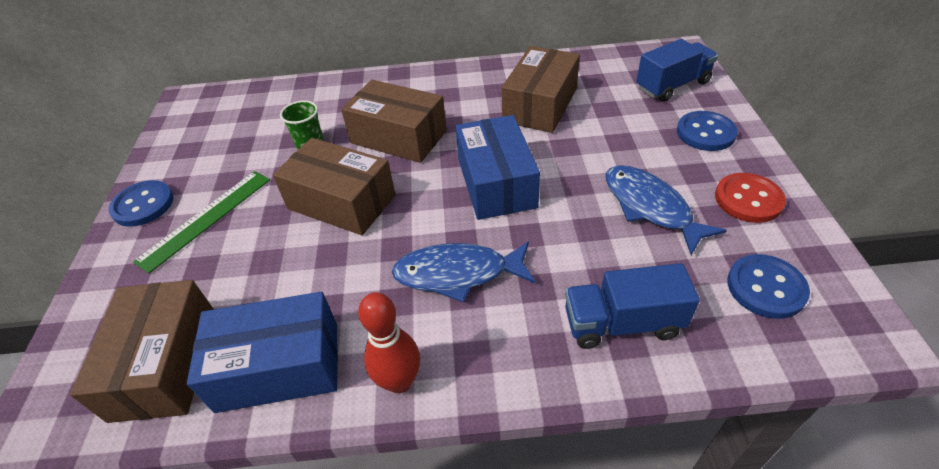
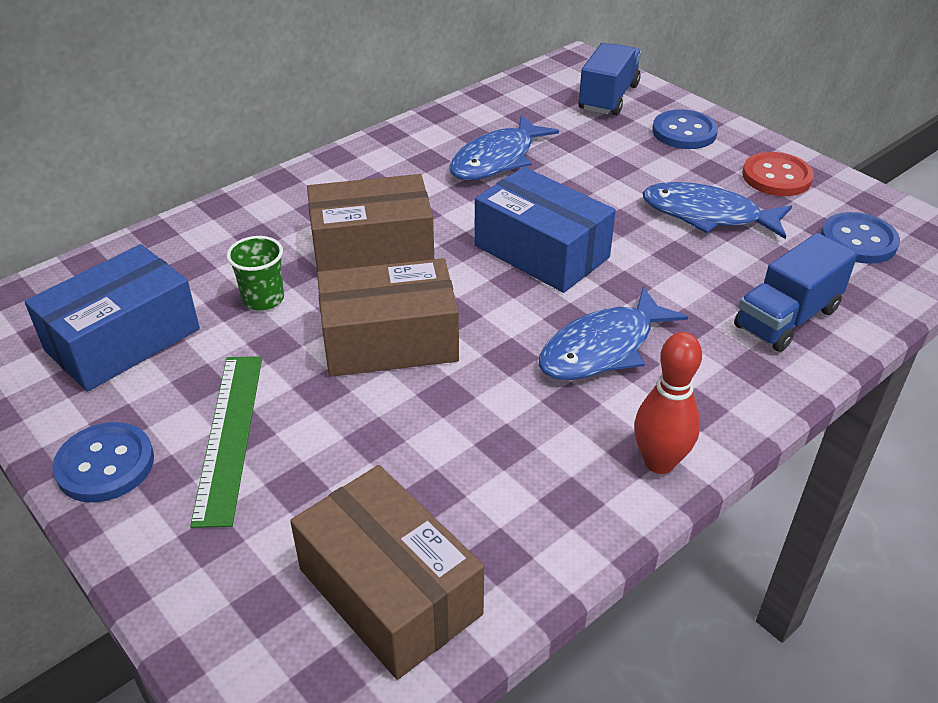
camera: 40 degrees left, 5 degrees down
(278, 366) = (525, 519): blue box -> blue box (123, 340)
(540, 105) = (497, 159): brown box -> blue fish

